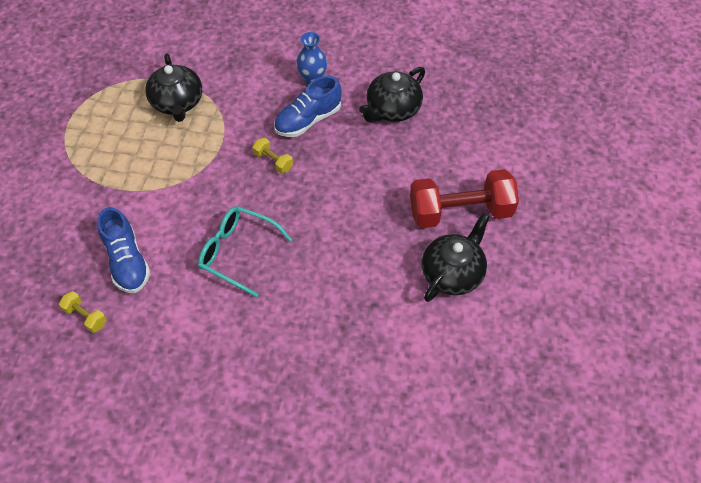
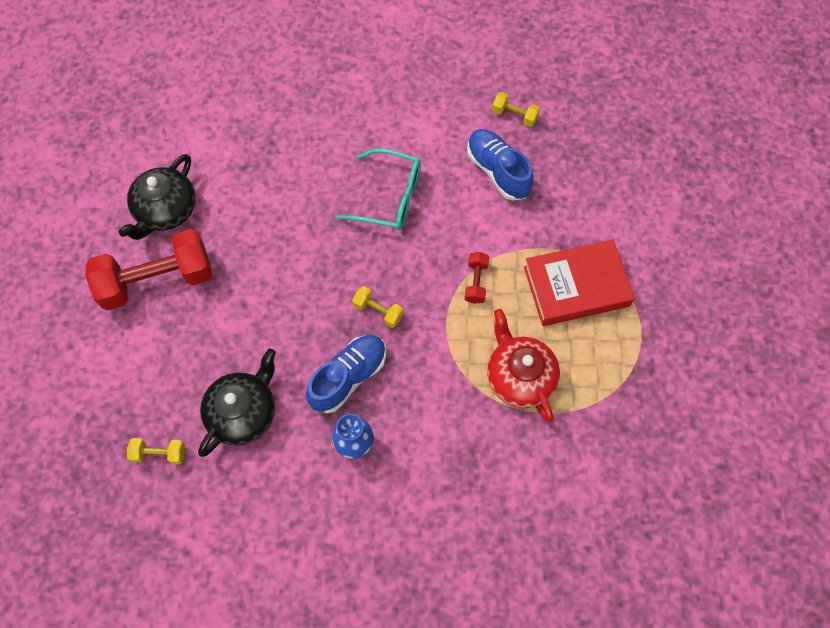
camera: 170 degrees right, 10 degrees up
(104, 156) = (576, 286): none -> red book
(177, 103) = (519, 376): black teapot -> red teapot
(185, 171) = (476, 282): none -> red dumbbell
(456, 94) = (159, 453): none -> yellow dumbbell

